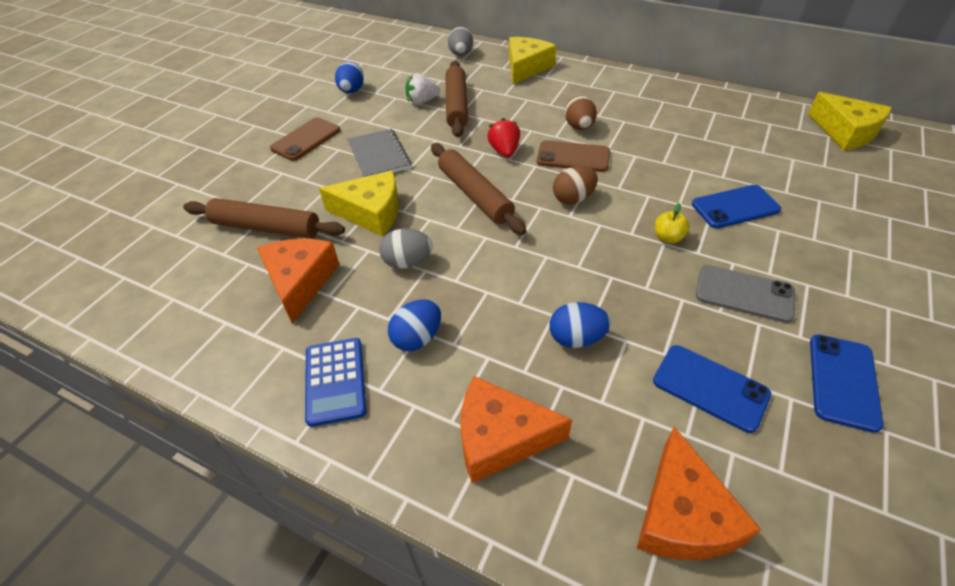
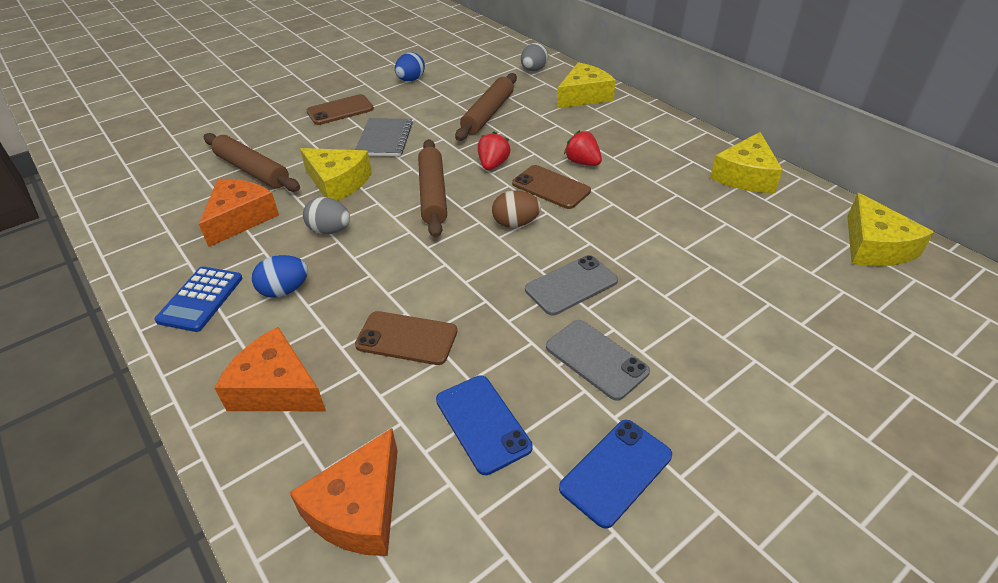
camera: 25 degrees right, 5 degrees down
(422, 101) = (461, 103): white strawberry -> none
(576, 338) = (407, 338): blue egg -> brown phone
(579, 127) = (582, 162): brown egg -> red strawberry
(668, 238) = (571, 285): yellow apple -> grey phone
(712, 102) = (745, 176): none -> yellow cheese
(735, 207) = (668, 280): blue phone -> none

